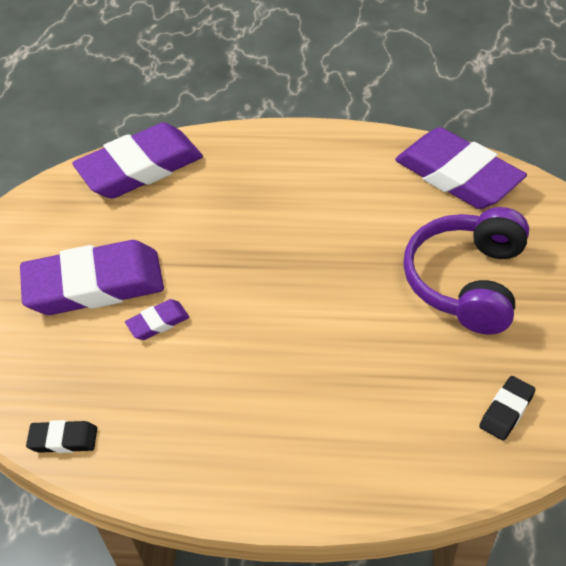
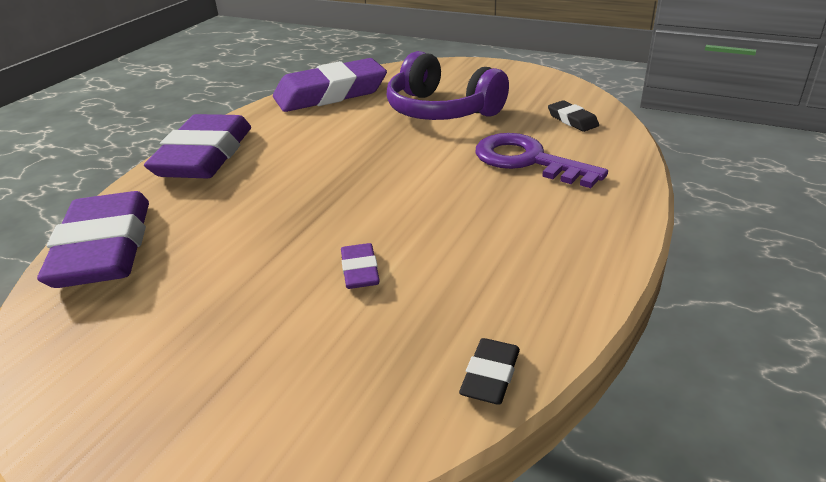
camera: 70 degrees left, 15 degrees down
(95, 285) = (257, 313): purple eraser -> purple eraser (204, 156)
(384, 389) = (527, 161): none -> purple key

